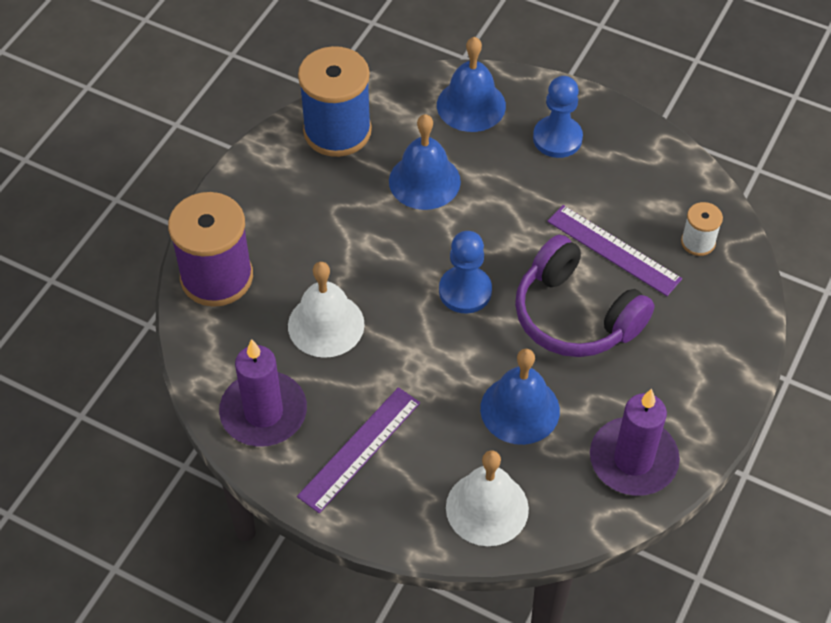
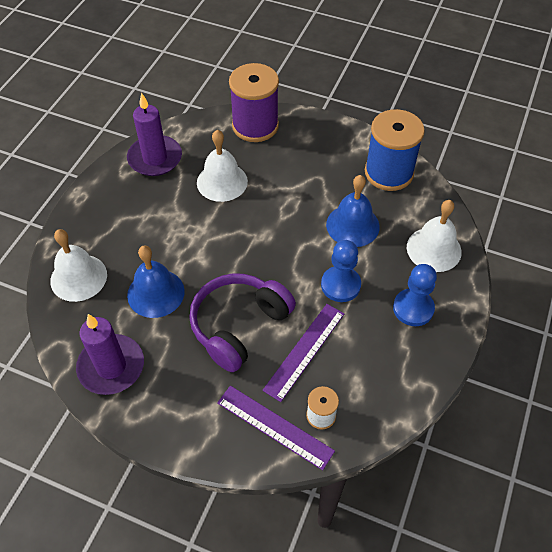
camera: 85 degrees right, 0 degrees up
(360, 449) = (127, 207): purple ruler -> purple ruler (274, 427)
(465, 291) = (255, 255): blue pawn -> blue pawn (340, 285)
(471, 105) = (434, 249): blue bell -> white bell

